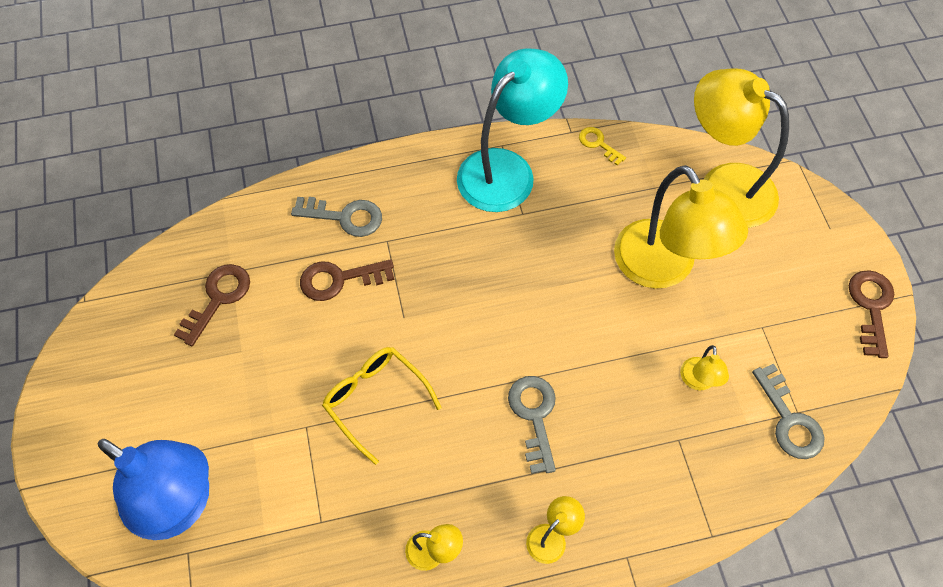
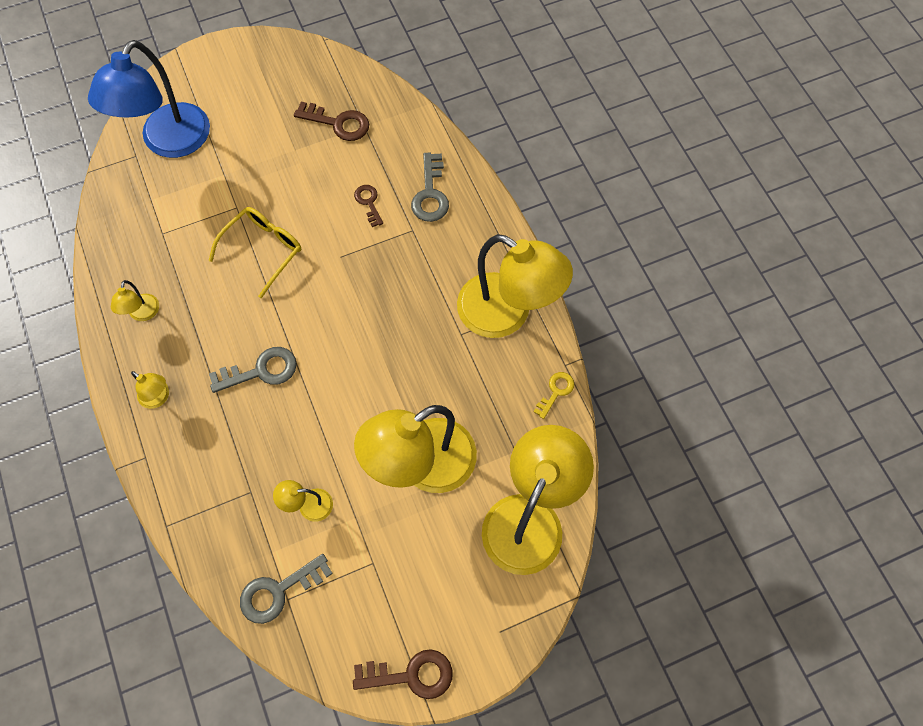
camera: 80 degrees right, 5 degrees up
(339, 279) = (369, 203): brown key -> brown key, size x0.62
(507, 169) = (507, 314): turquoise lamp -> yellow lamp

